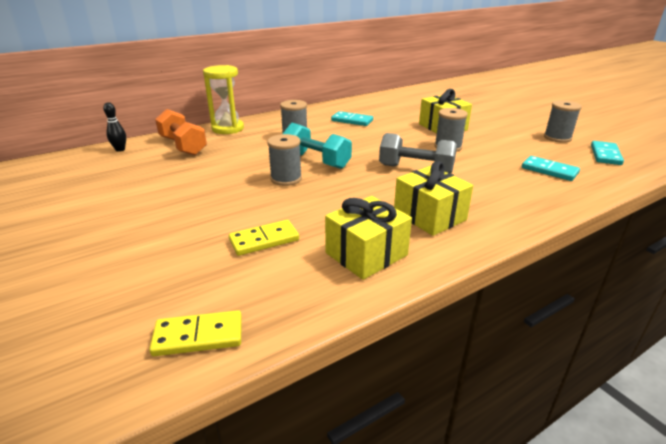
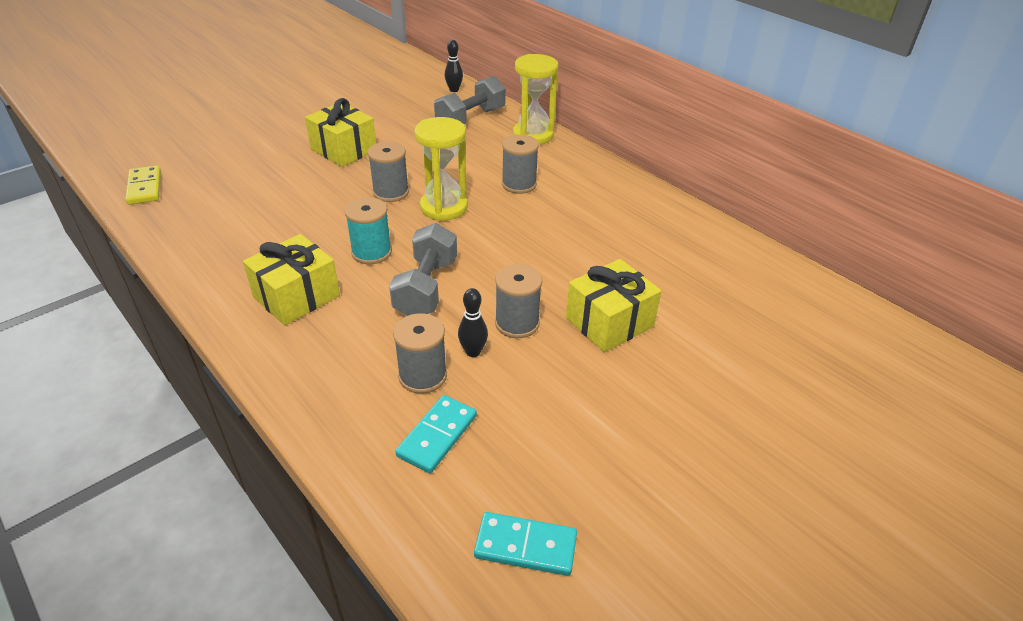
camera: 80 degrees right, 10 degrees up
(183, 146) = (471, 119): orange dumbbell -> grey dumbbell
(264, 240) = (263, 196): yellow domino -> none
(316, 160) = (444, 207): turquoise dumbbell -> yellow hourglass
(352, 120) = (603, 226): turquoise domino -> none
(366, 254) = (228, 254): yellow gift -> yellow gift (344, 150)
(371, 187) = (371, 252): none -> turquoise spool
(476, 159) = (473, 352): none -> black bowling pin
(557, 138) = (606, 484): grey spool -> grey spool (423, 376)

